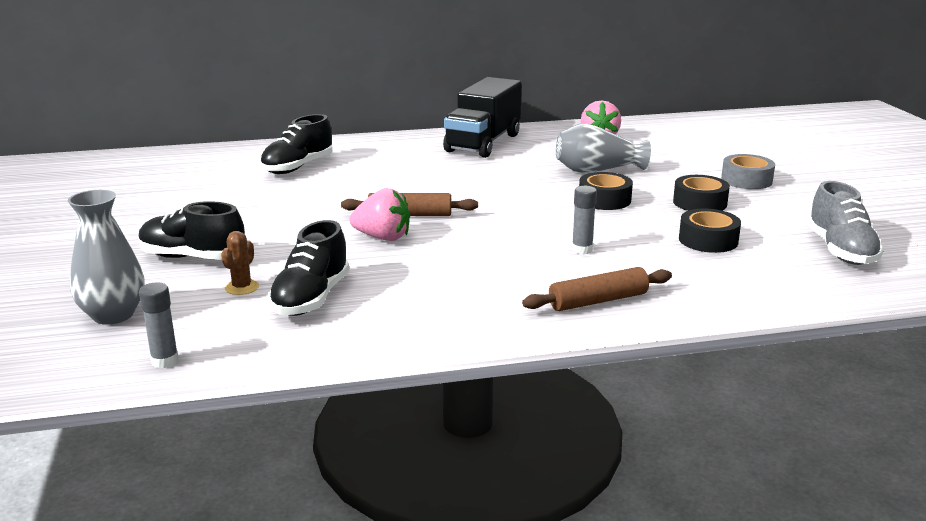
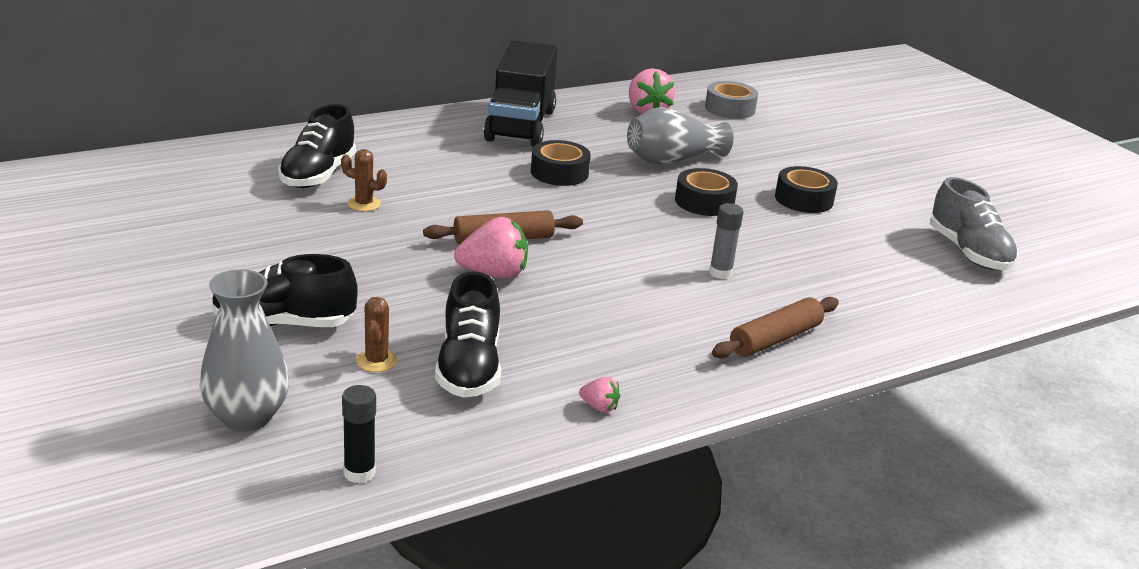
camera: 20 degrees left, 5 degrees up
(165, 361) = (359, 473): grey glue stick -> black glue stick
(317, 187) = (364, 204): none -> brown cactus
(399, 336) = (599, 407): none -> pink strawberry
(708, 240) = (838, 249): black tape -> black tape (559, 173)
(746, 180) = (833, 165): grey tape -> grey tape (730, 108)

